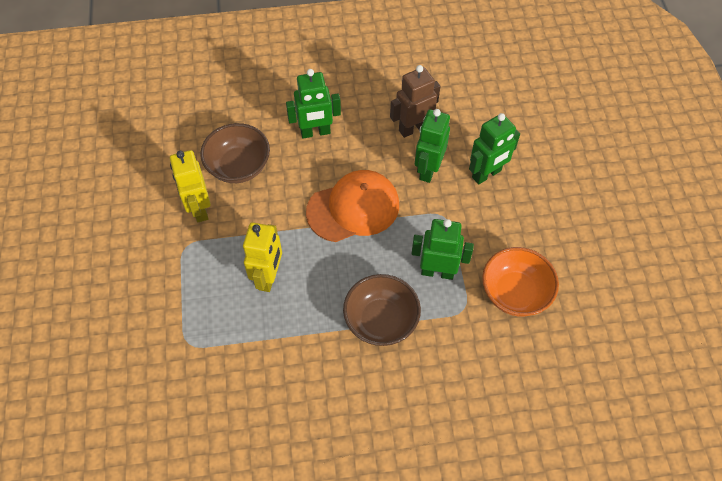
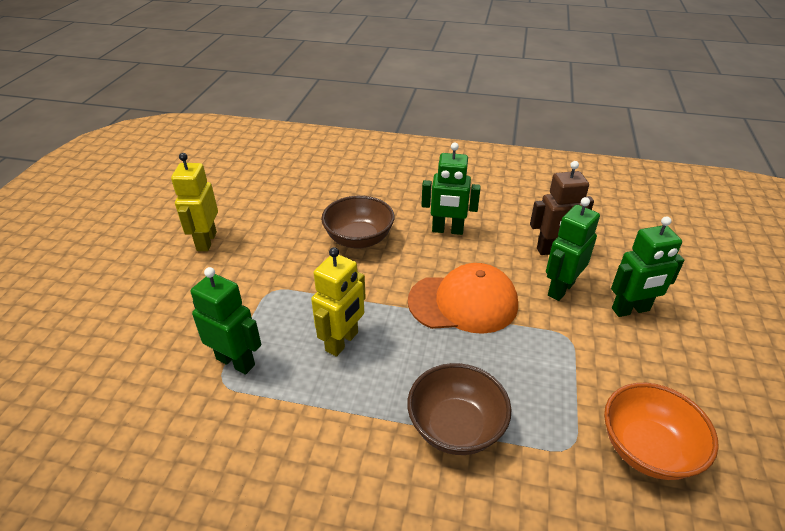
camera: 20 degrees right, 20 degrees down
(199, 209) = (303, 263): yellow robot -> yellow robot (206, 241)
(437, 271) = (545, 393): green robot -> green robot (236, 361)

